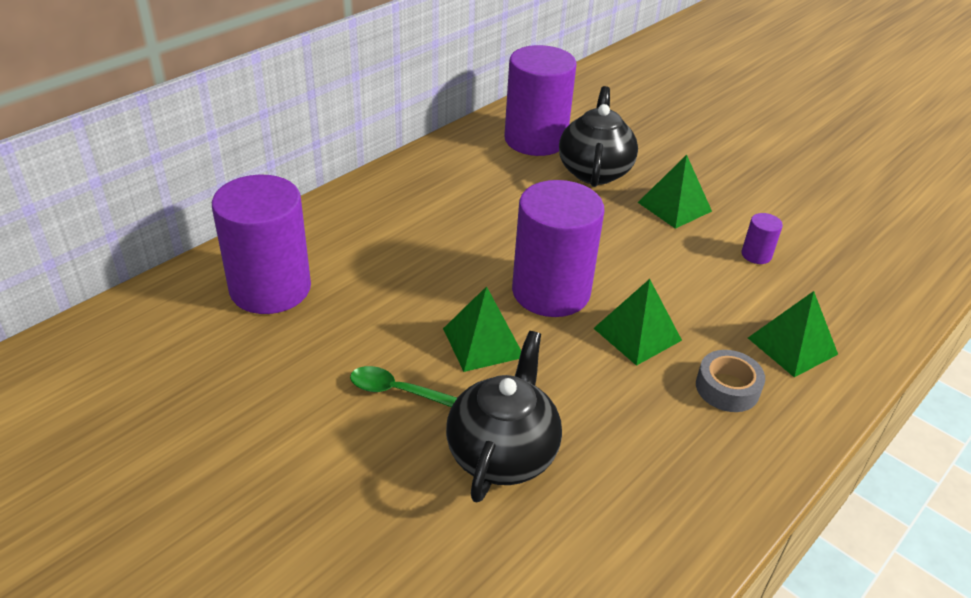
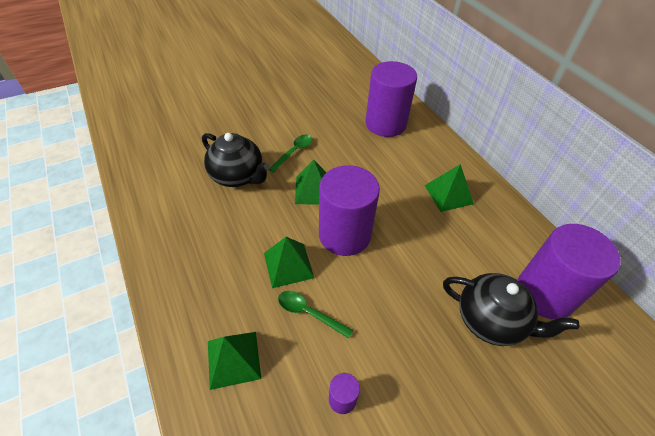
camera: 110 degrees right, 10 degrees up
(674, 207) = (427, 364): green pyramid -> green pyramid (448, 194)
(688, 298) = (309, 313): none -> green spoon
(727, 388) = (221, 293): grey tape -> none

